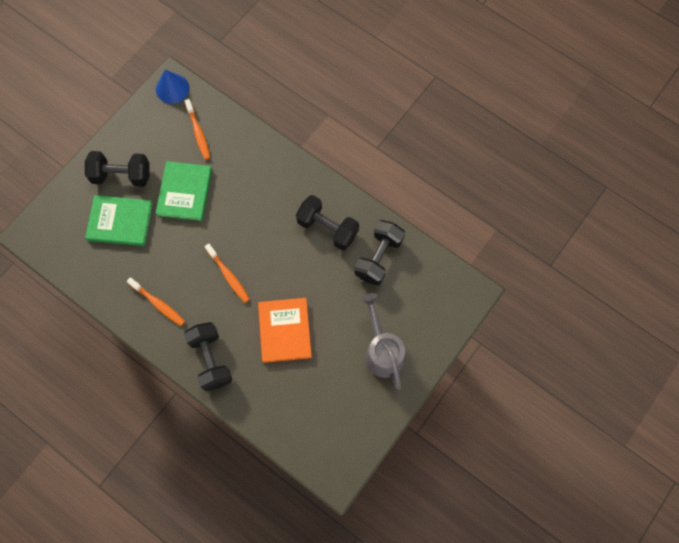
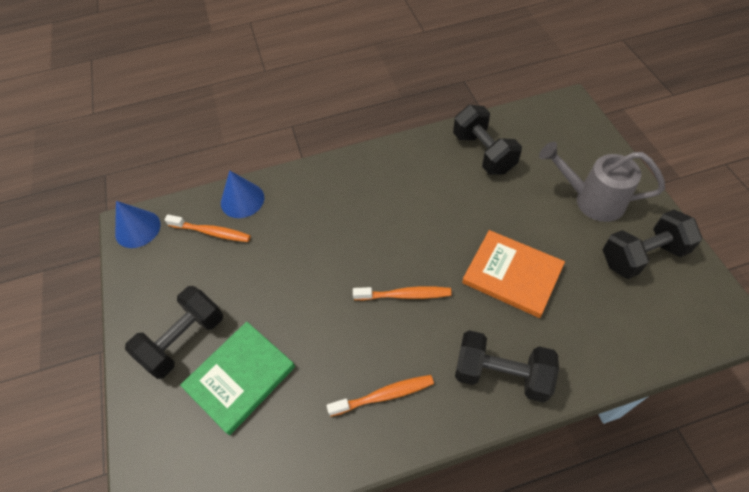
camera: 50 degrees left, 15 degrees down
(185, 192) = (267, 284): green book -> none
(233, 131) = (242, 200): none -> blue cone
(327, 228) = (419, 176): black dumbbell -> black dumbbell (642, 255)

